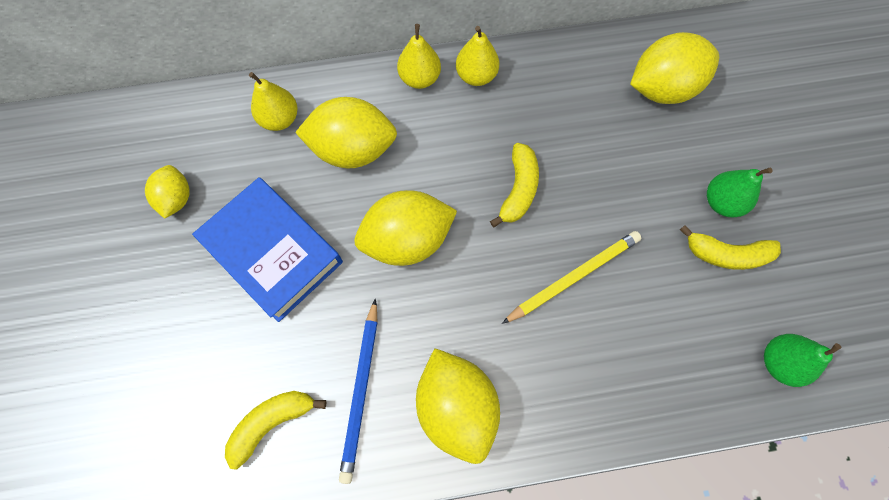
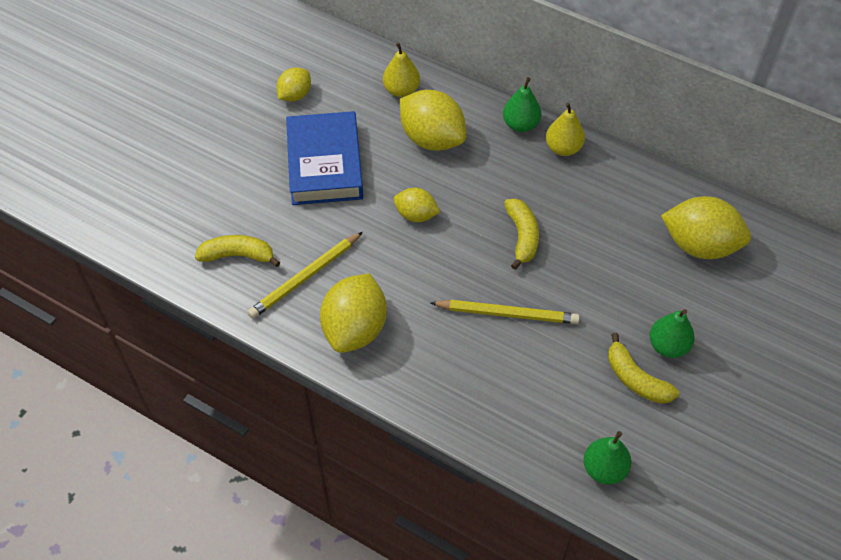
camera: 40 degrees right, 15 degrees down
(361, 391) = (305, 277): blue pencil -> yellow pencil
(407, 240) = (416, 215): yellow lemon -> yellow lemon, size x0.57
(419, 78) = (520, 124): yellow pear -> green pear
(518, 189) = (522, 236): yellow banana -> yellow banana turned 60 degrees counterclockwise

